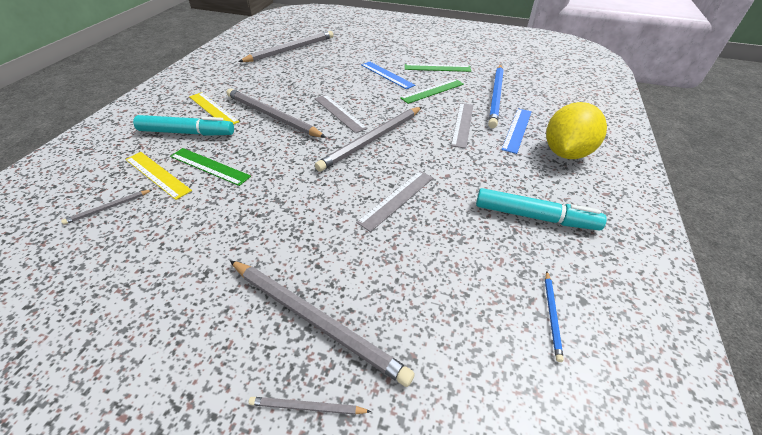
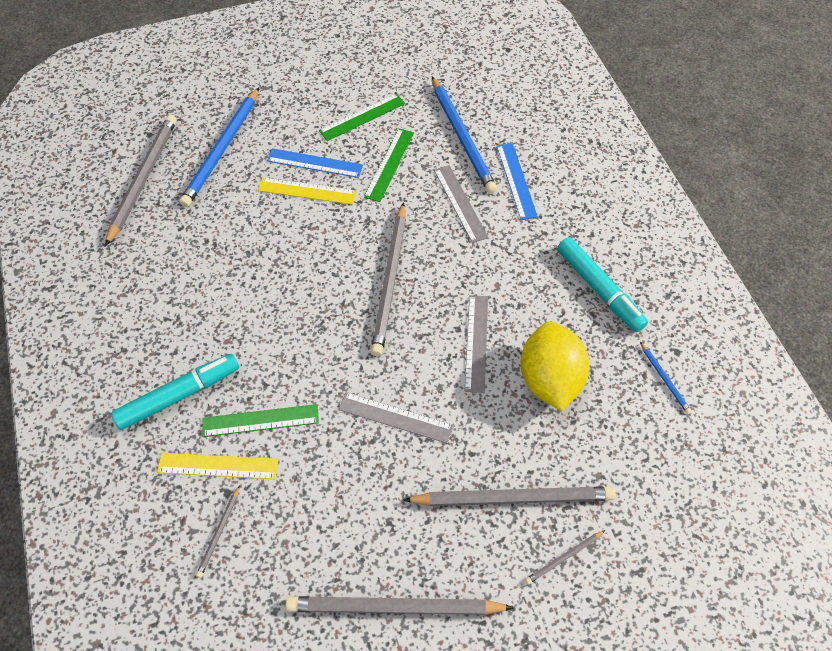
camera: 35 degrees left, 15 degrees up
(213, 109) = (166, 342): yellow ruler -> yellow ruler (307, 191)
(272, 116) = (249, 311): grey pencil -> grey pencil (394, 607)
(339, 113) = (320, 261): grey ruler -> grey ruler (395, 417)
(343, 53) = (222, 149): none -> blue pencil
(534, 217) = (599, 289): turquoise marker -> turquoise marker turned 75 degrees clockwise
(565, 153) = (577, 190): yellow lemon -> yellow lemon (549, 378)

